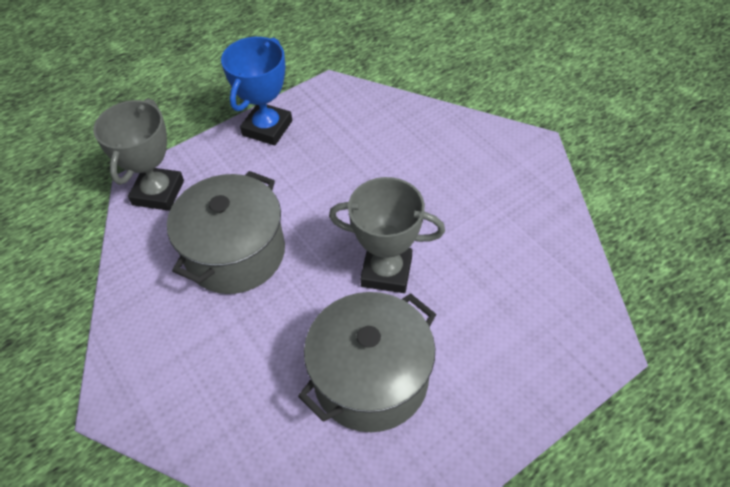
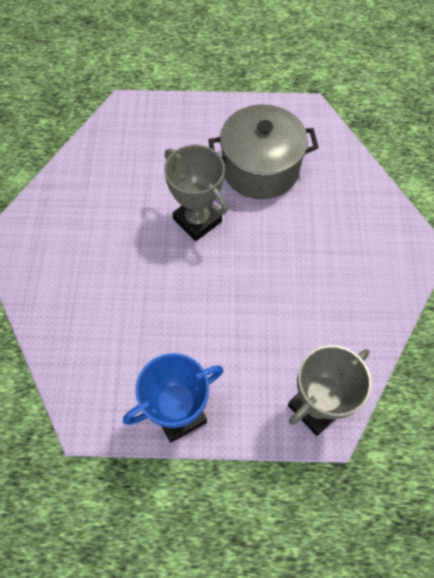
camera: 145 degrees left, 10 degrees up
(235, 253) = (287, 302): grey pot -> none

